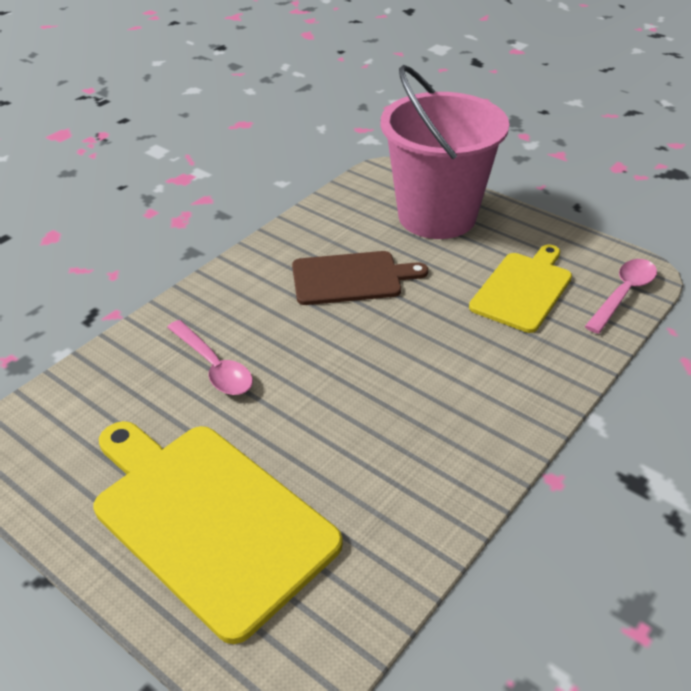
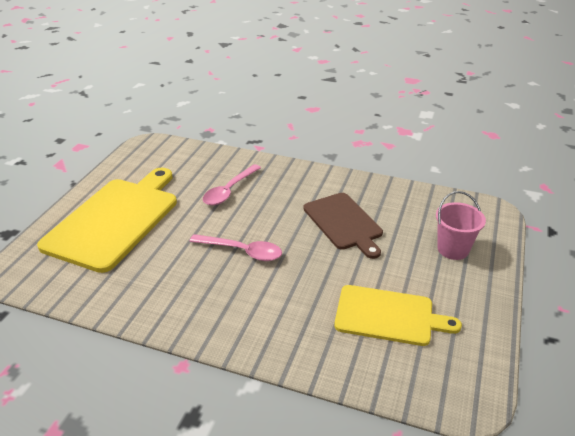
camera: 70 degrees right, 5 degrees down
(437, 216) = (453, 249): pink bucket -> pink bucket, size x0.46
(623, 294) = (425, 387): pink spoon -> pink spoon (242, 251)

